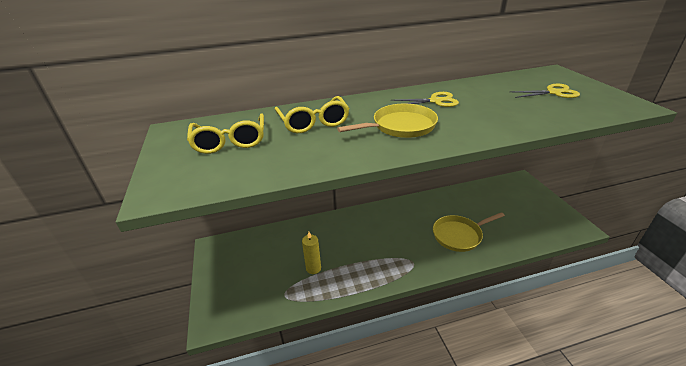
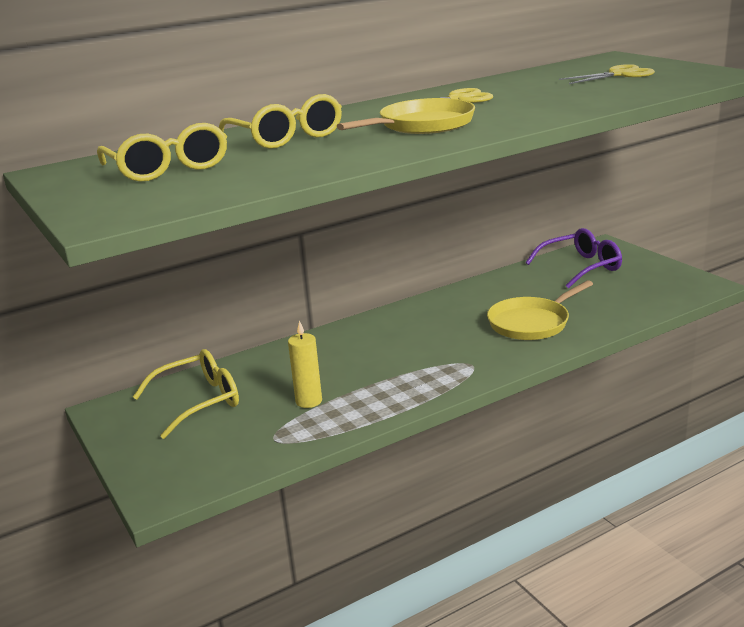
camera: 15 degrees left, 10 degrees down
(258, 252) = (199, 401): none -> yellow glasses
(502, 194) = (581, 267): none -> purple glasses

